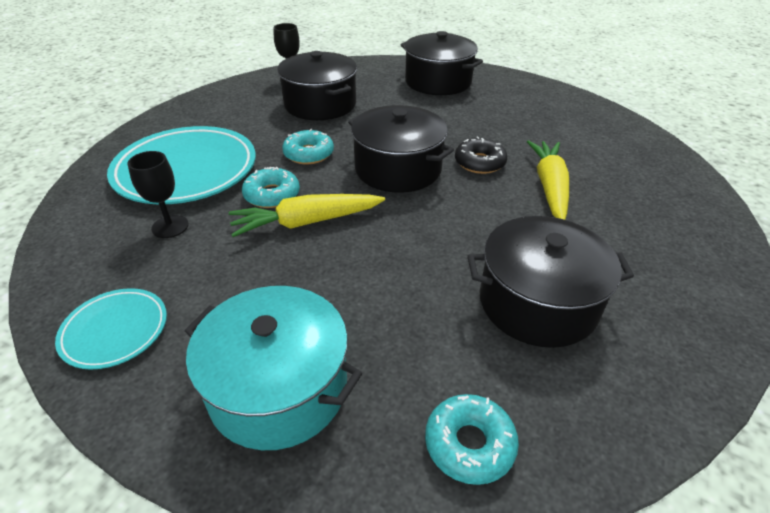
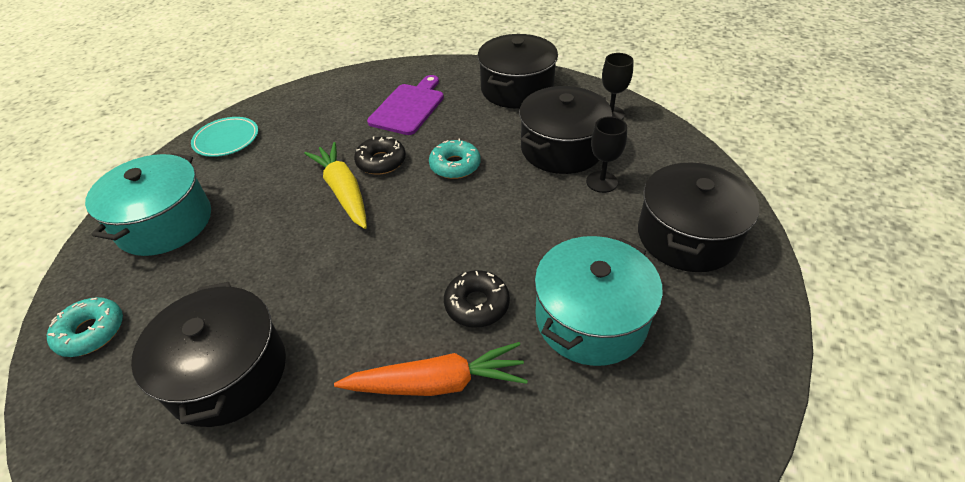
camera: 80 degrees right, 5 degrees up
(170, 226) = (332, 124): black goblet -> black goblet (601, 182)
(186, 170) = (408, 107): turquoise plate -> purple cutting board
(272, 195) = (381, 161): turquoise donut -> black donut
(398, 169) = (444, 234): black pot -> black pot (517, 89)
(500, 123) = (590, 318): none -> turquoise pot
(549, 187) = (437, 383): yellow carrot -> orange carrot

